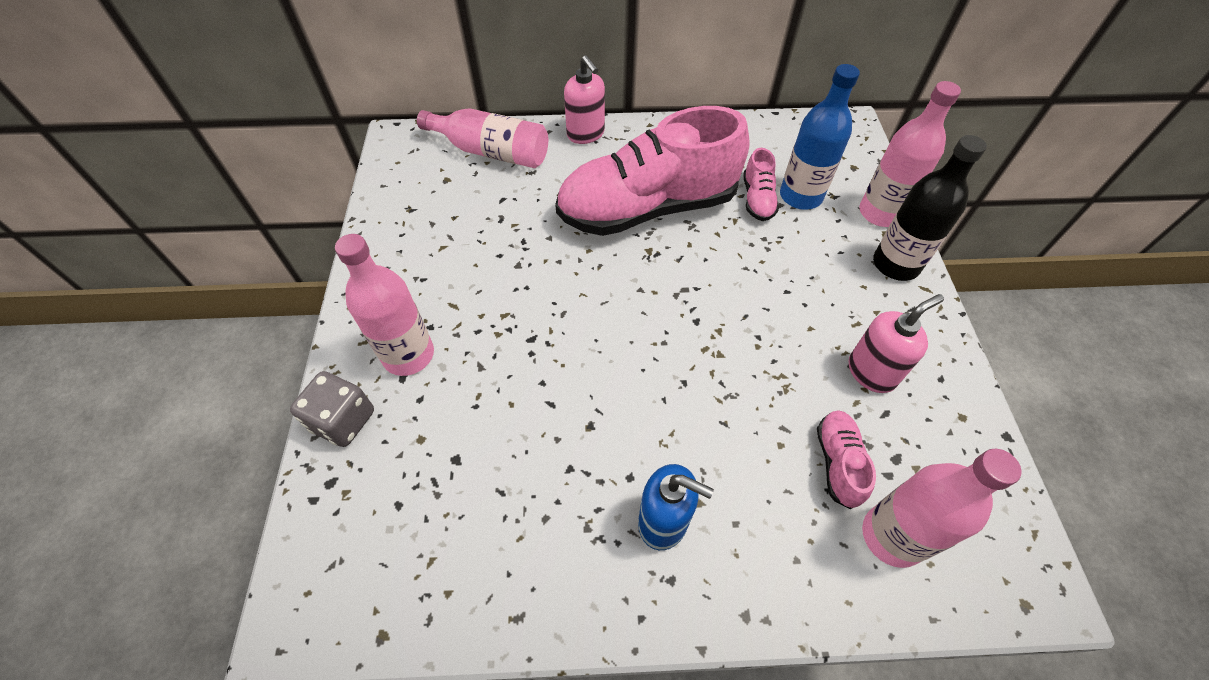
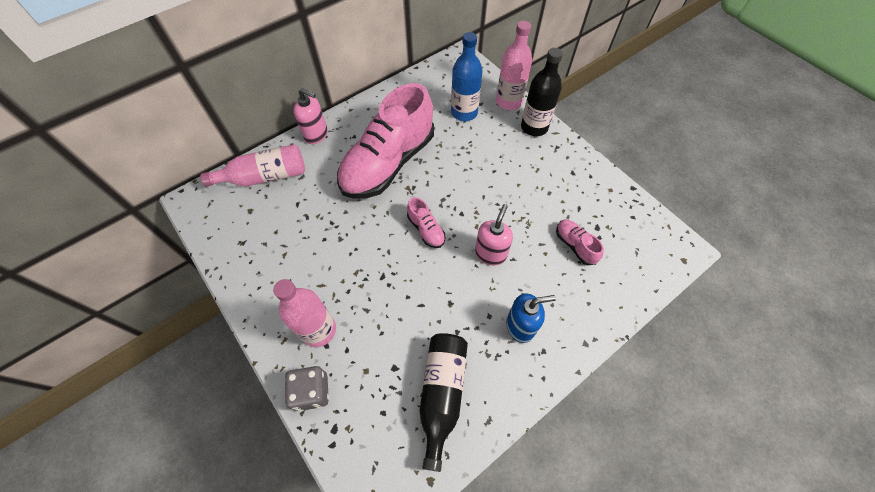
camera: 35 degrees left, 5 degrees up
(486, 535) = (442, 394): none -> black bottle
(757, 199) = (443, 126): pink shoe -> pink shoe (426, 229)
(871, 372) = (560, 191): pink soap dispenser -> pink soap dispenser (490, 253)
(892, 536) = (618, 265): pink bottle -> none

